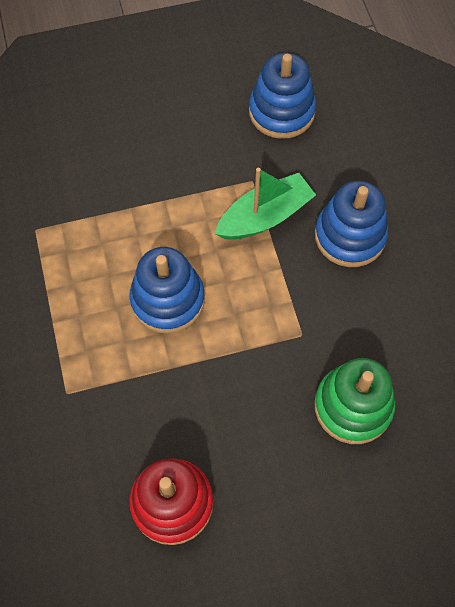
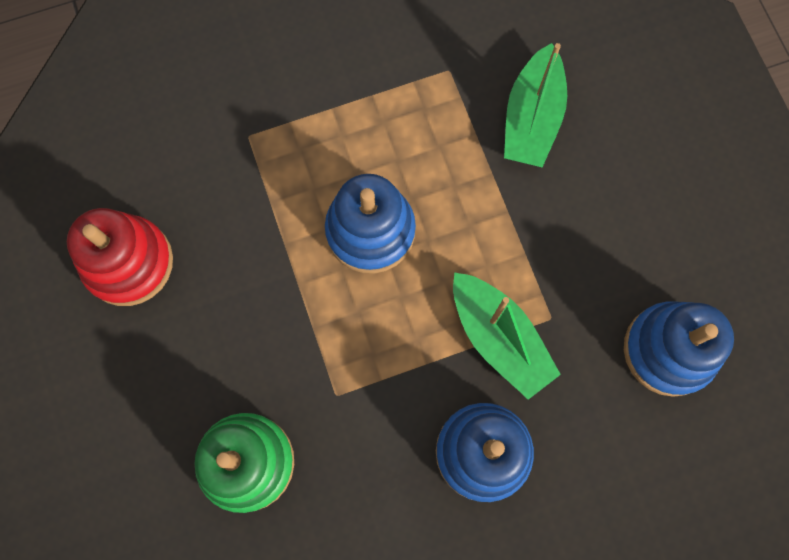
camera: 85 degrees right, 10 degrees up
(89, 175) = (532, 118): none -> green boat

